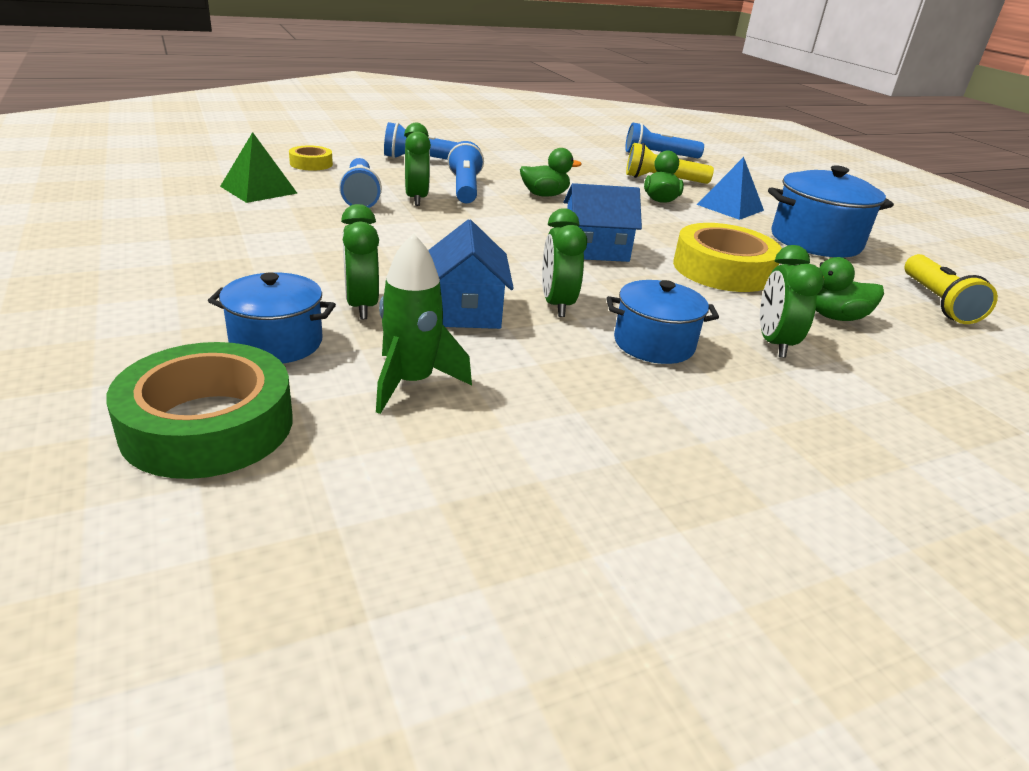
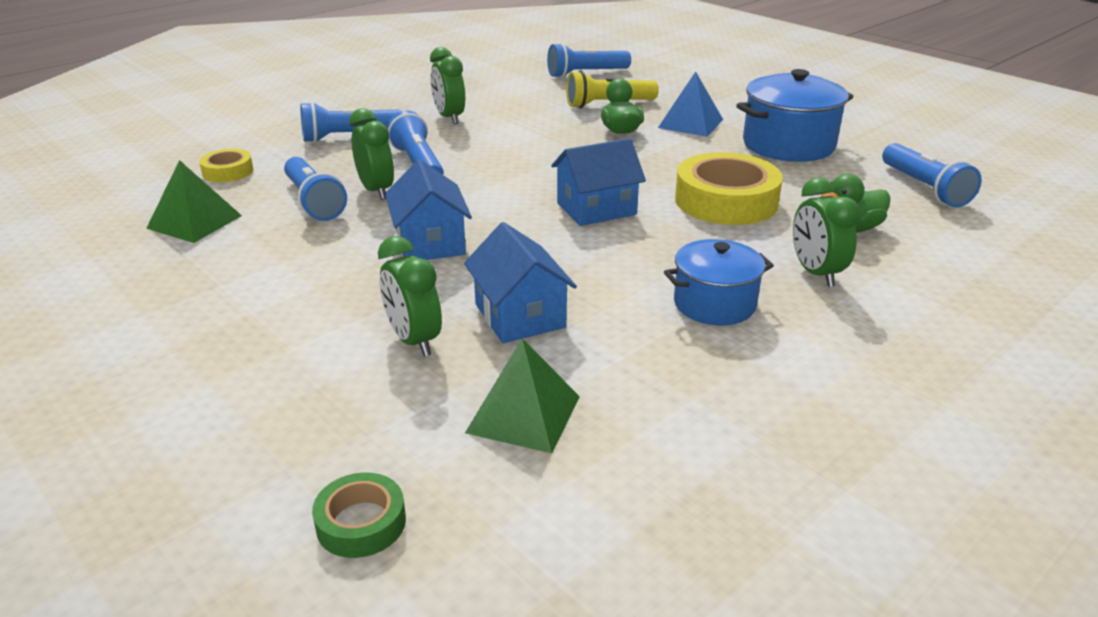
camera: 15 degrees left, 0 degrees up
(208, 425) = (361, 523): green tape -> green tape, size x0.51
(276, 342) = (359, 408): blue pot -> none
(412, 383) = (523, 414): green rocket -> green pyramid
(431, 242) = (430, 243): none -> blue house
(544, 195) = (504, 152): green duck -> none
(557, 305) = (600, 284): green clock -> green clock (449, 117)
(937, 302) = (924, 188): yellow flashlight -> blue flashlight

